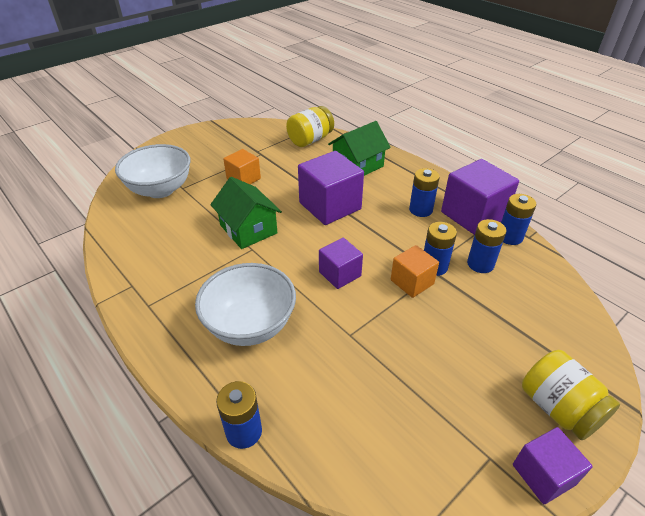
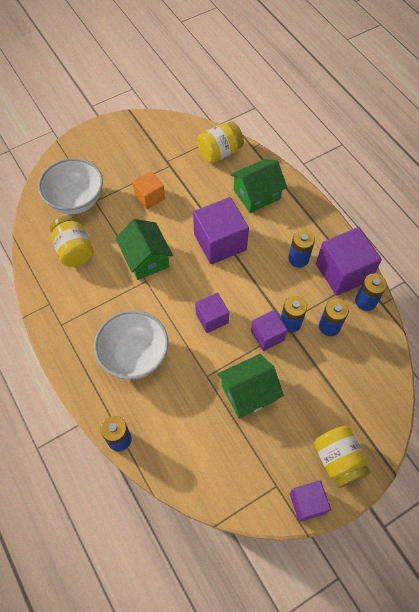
camera: 10 degrees right, 20 degrees up
(161, 231) = (74, 250): none -> yellow jar
(409, 345) = (248, 392): none -> green house
(412, 282) = (267, 335): orange cube -> purple cube

